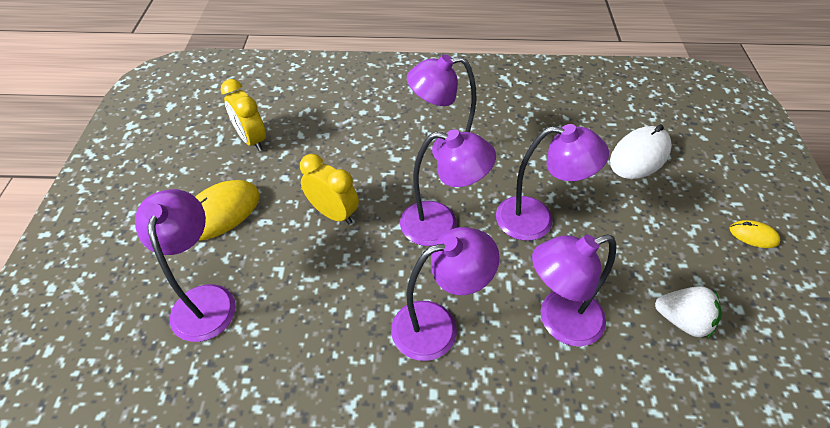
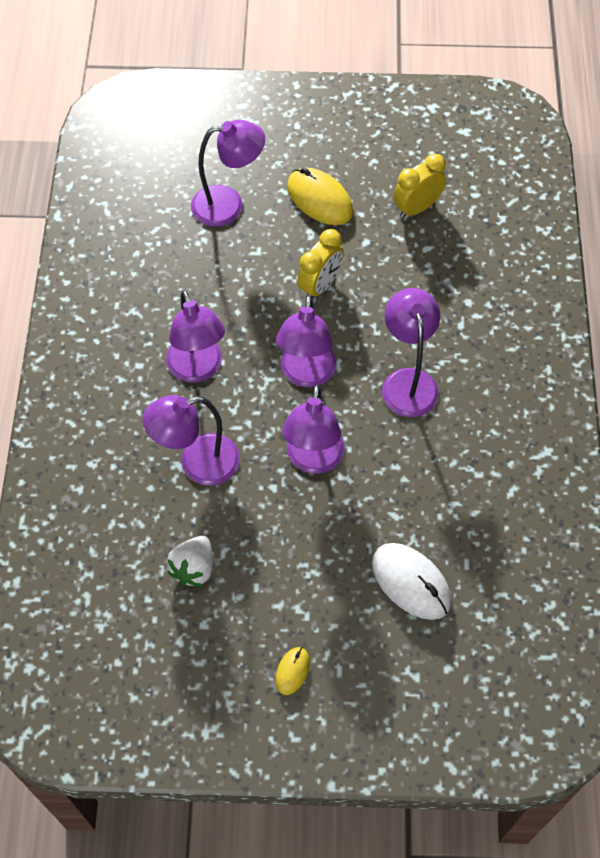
camera: 90 degrees right, 10 degrees up
(559, 321) = (197, 463): purple lamp -> purple lamp turned 90 degrees counterclockwise

